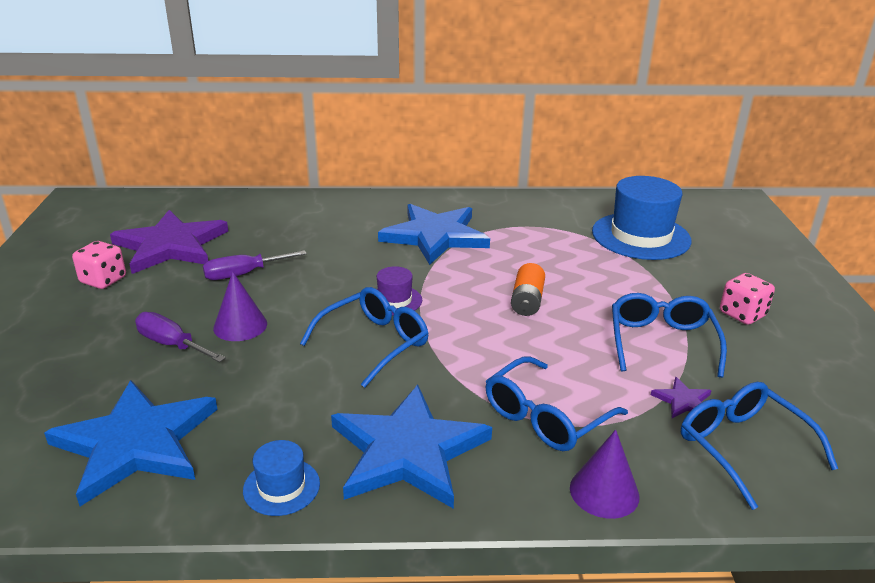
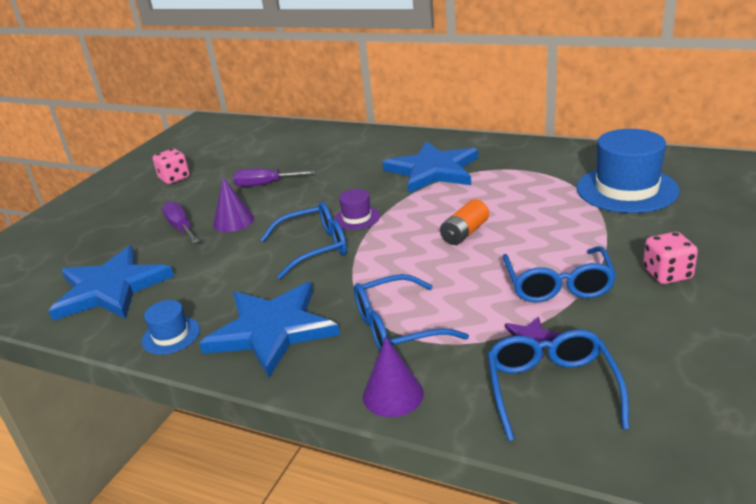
camera: 30 degrees right, 0 degrees up
(170, 246) = (234, 158): purple star -> none
(661, 342) = (558, 285): blue glasses -> blue glasses turned 150 degrees clockwise

